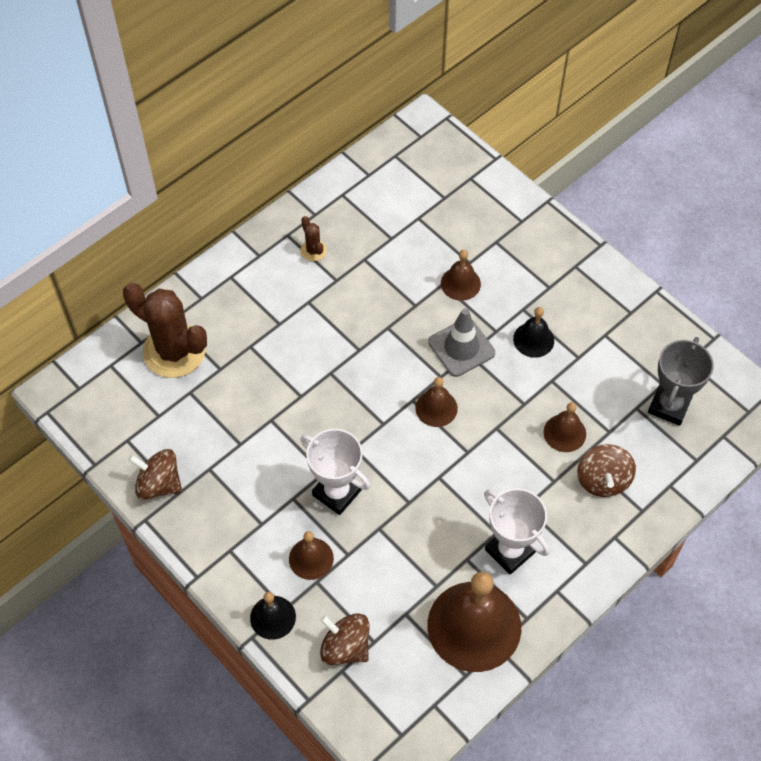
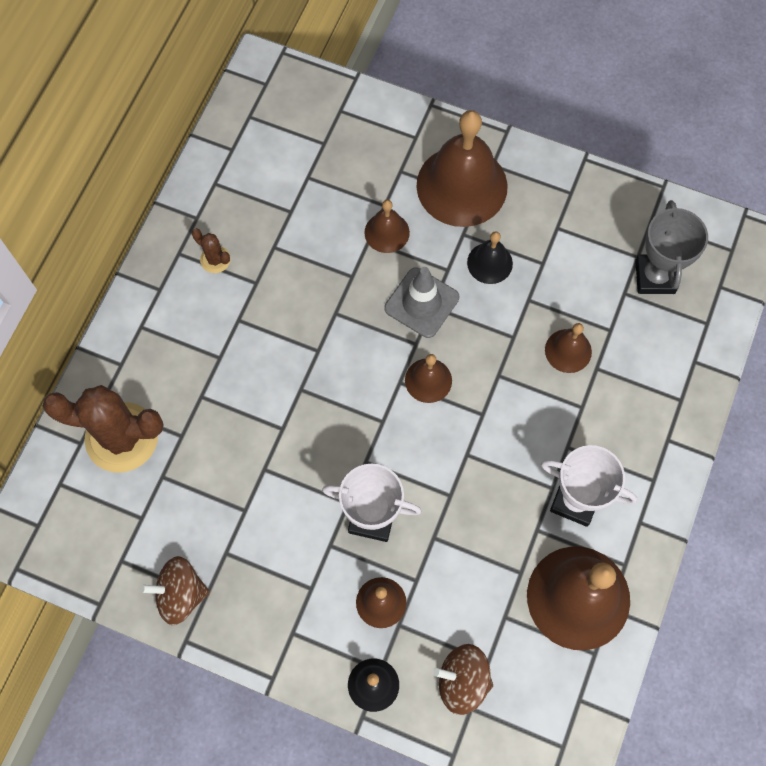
camera: 25 degrees left, 10 degrees up
(541, 272) = (462, 185): none -> brown bell
(603, 480) = (628, 384): brown spinning top -> none

